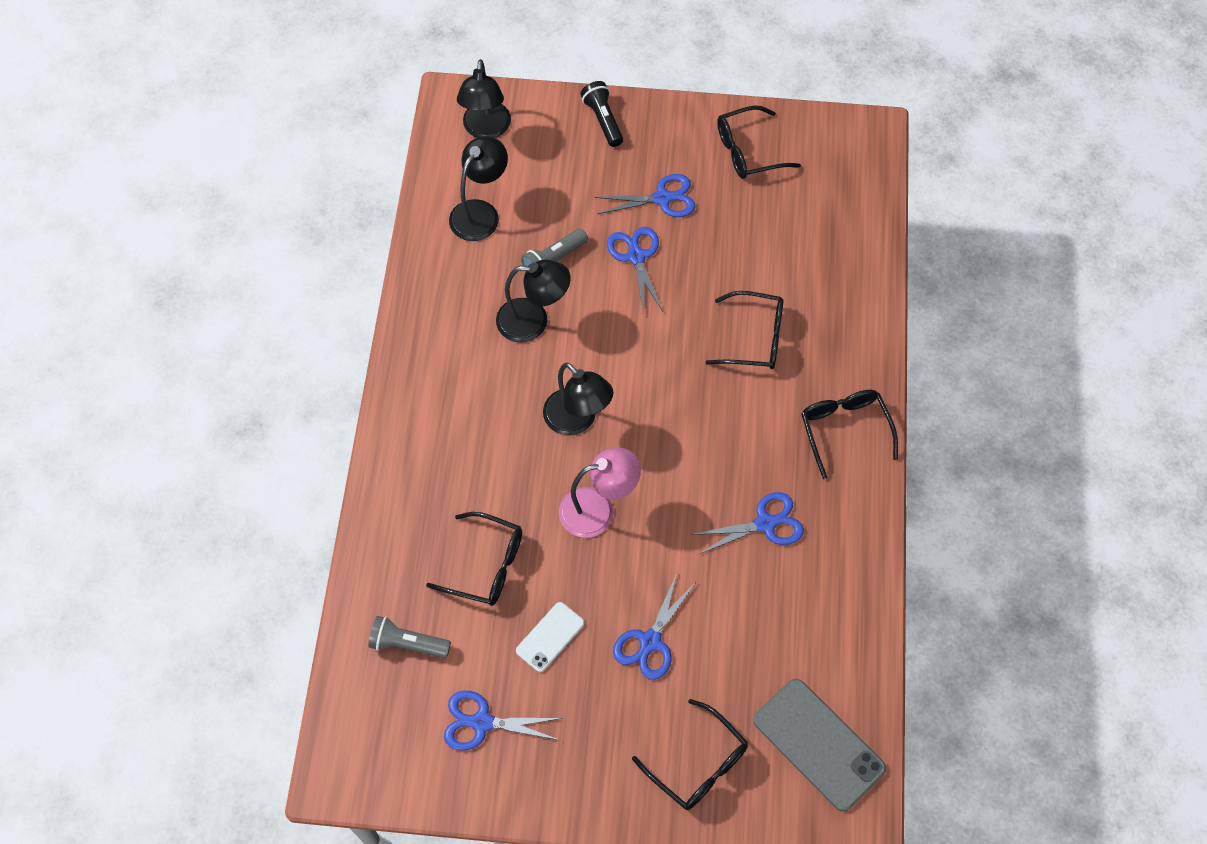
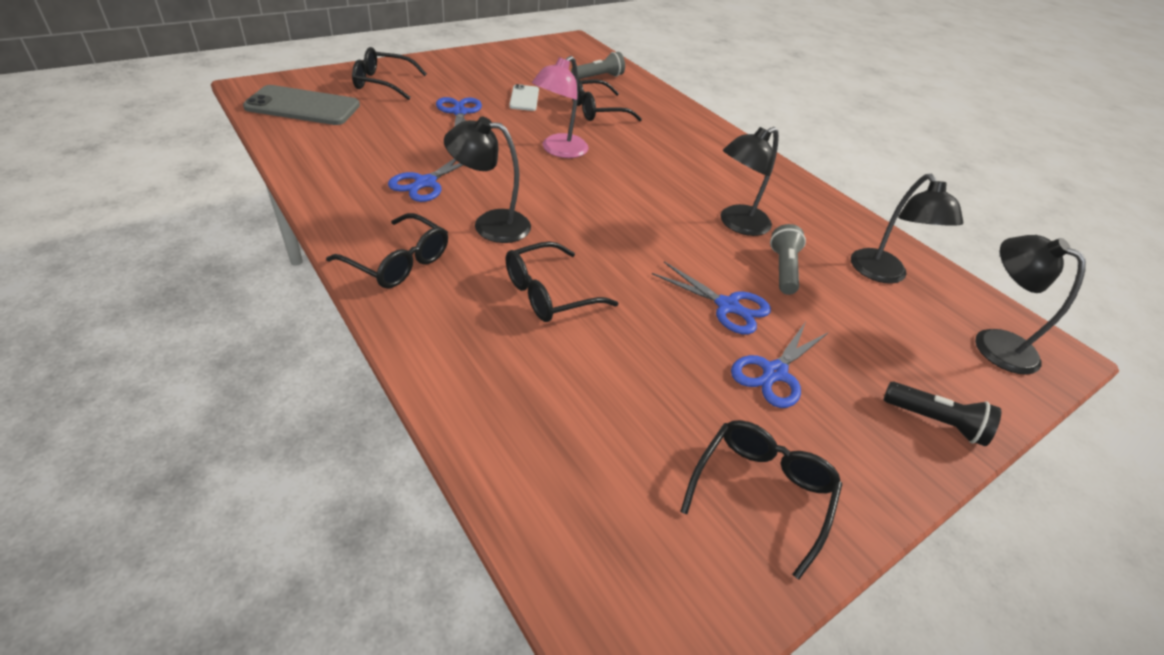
camera: 135 degrees right, 20 degrees down
(481, 722) = (525, 67): blue scissors -> none
(577, 420) = (629, 185): black lamp -> black lamp (490, 224)

